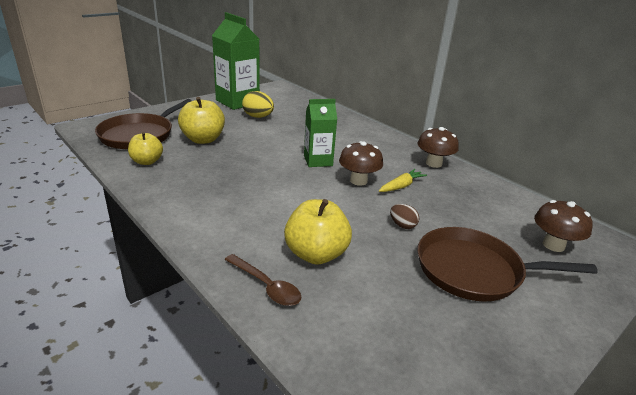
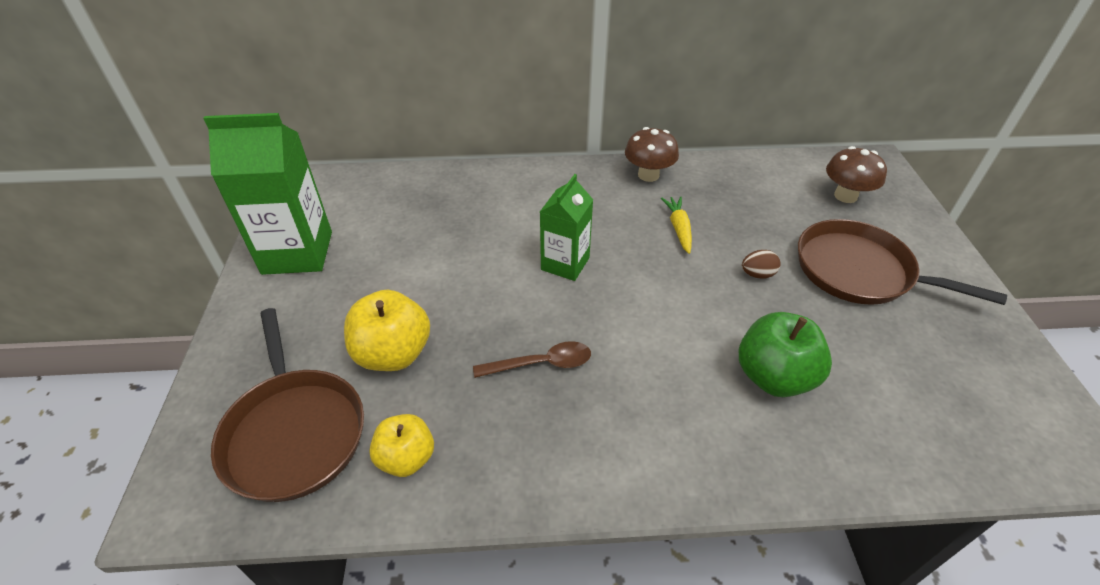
camera: 50 degrees left, 15 degrees up
(258, 117) = (377, 256): yellow egg -> none
(266, 286) = (814, 454): brown spoon -> brown spoon (541, 364)
(316, 254) = (774, 376): yellow apple -> green apple
(358, 181) = (642, 255): brown mushroom -> none
(474, 270) = (859, 271): brown pan -> brown pan turned 75 degrees clockwise

